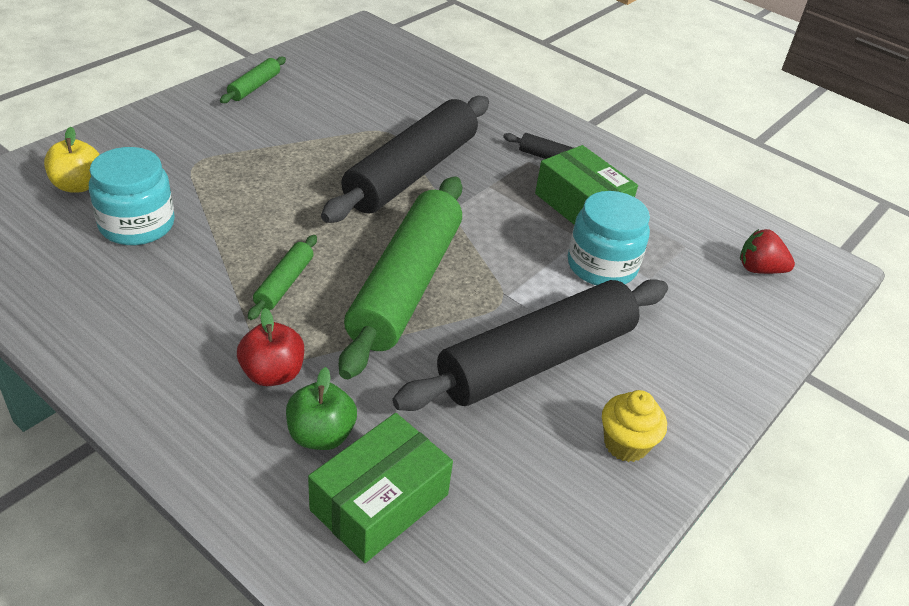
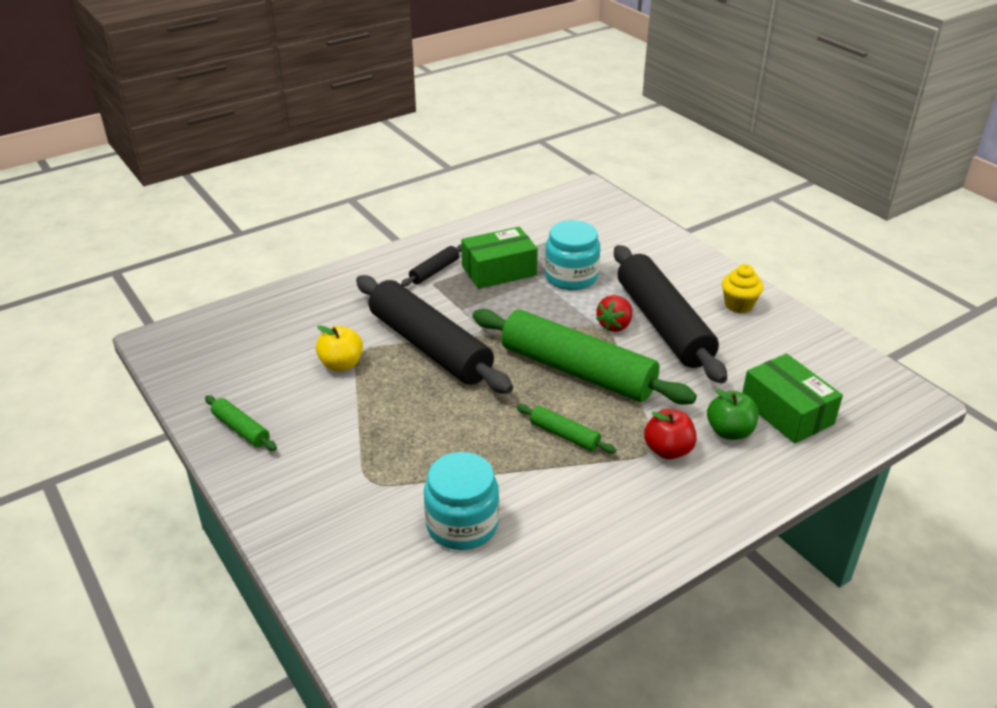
camera: 70 degrees left, 5 degrees down
(78, 185) = (383, 569): yellow apple -> yellow apple (341, 364)
(759, 269) = (586, 216): red strawberry -> red strawberry (615, 325)

